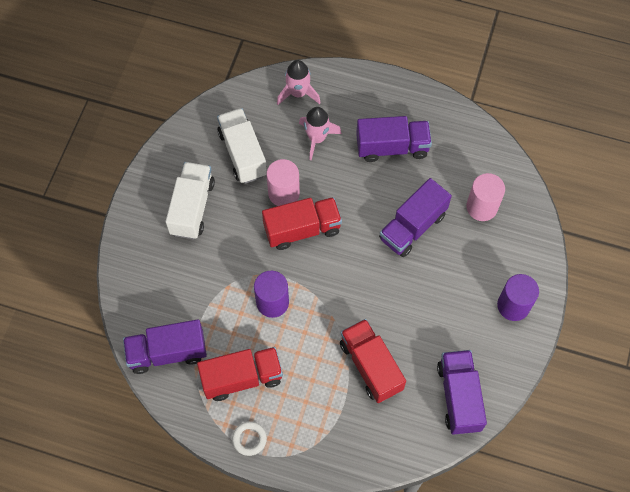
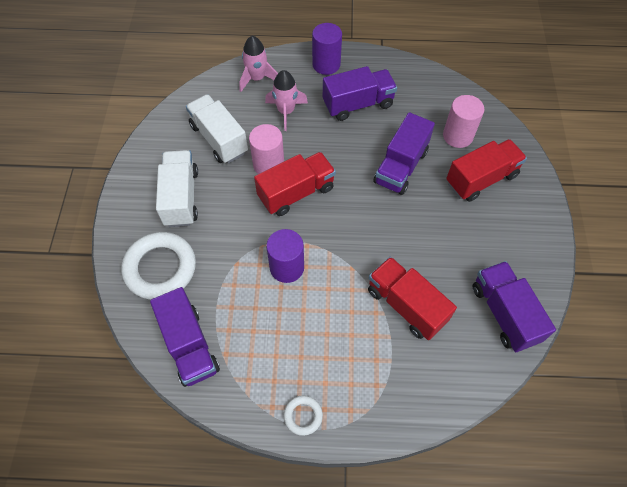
camera: 15 degrees left, 5 degrees down
(158, 274) = (160, 268): none -> white ring
(167, 352) = (189, 345): purple truck -> purple truck turned 90 degrees counterclockwise
(242, 378) = (276, 352): red truck -> red truck (481, 179)
(513, 306) = (521, 214): purple cylinder -> purple cylinder (326, 64)

